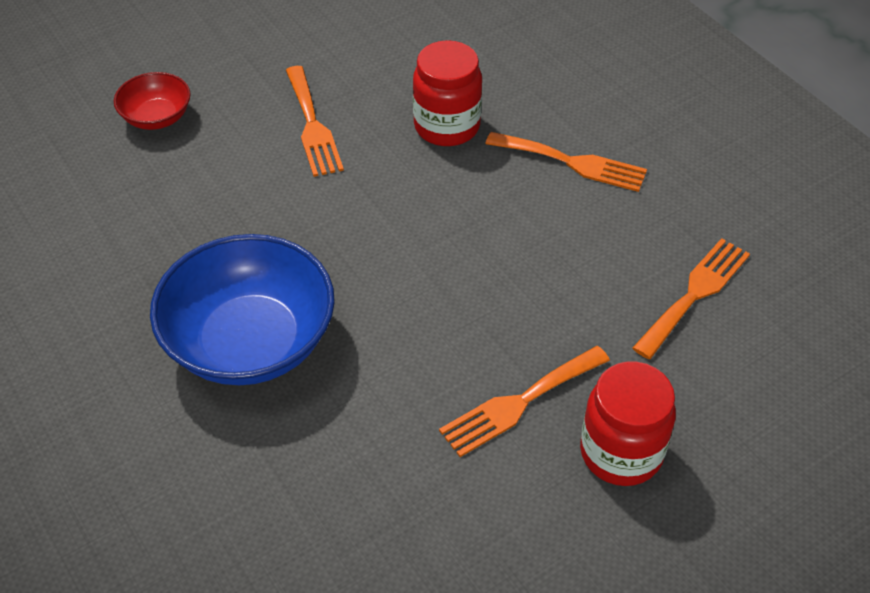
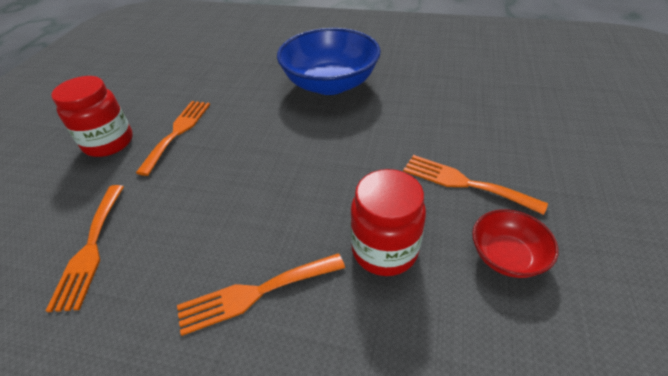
camera: 140 degrees right, 5 degrees down
(157, 117) = (543, 127): red bowl -> red bowl (506, 256)

